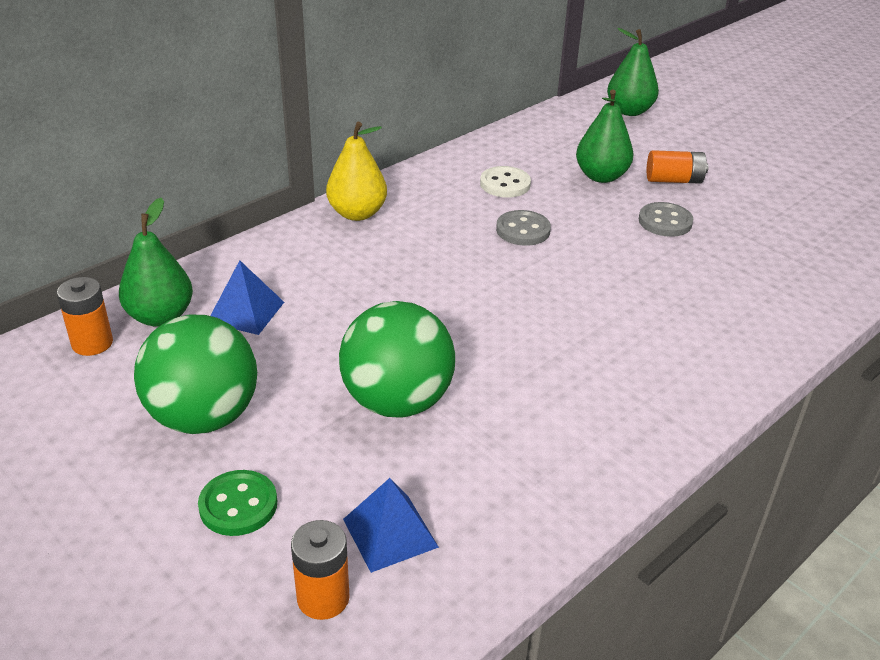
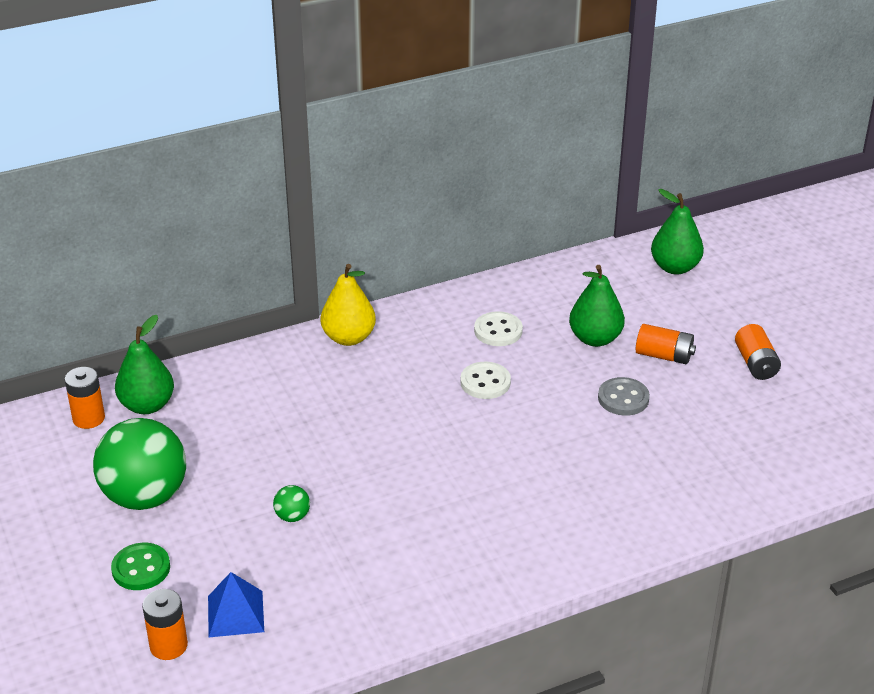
camera: 20 degrees right, 0 degrees up
(246, 312) = (214, 415): blue pyramid -> none
(397, 401) = (292, 516): green ball -> green ball, size x0.40
(523, 230) = (485, 382): grey button -> white button
(759, 174) = (755, 364): none -> orange battery

